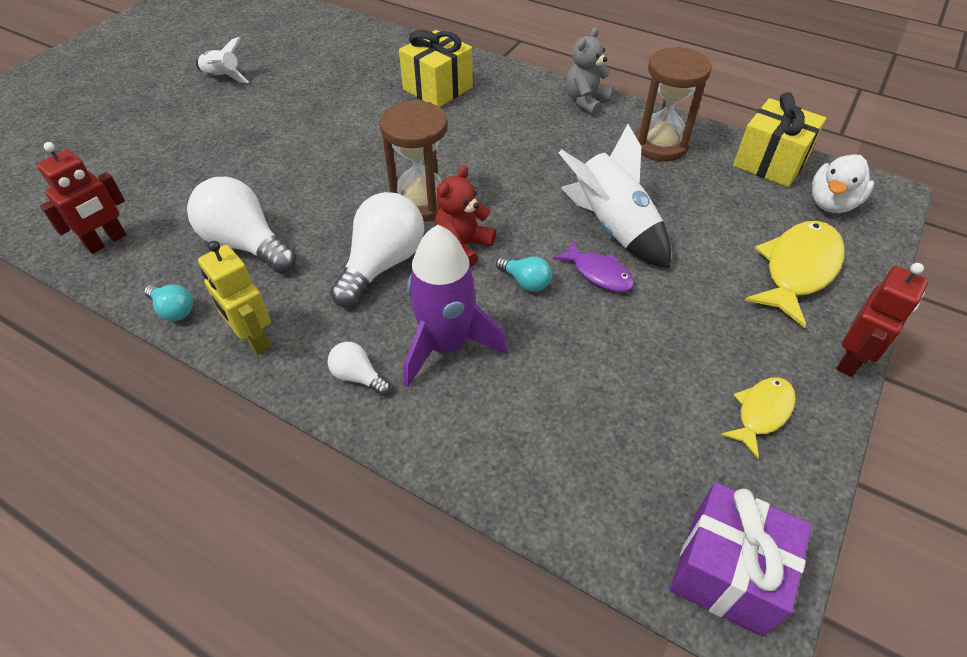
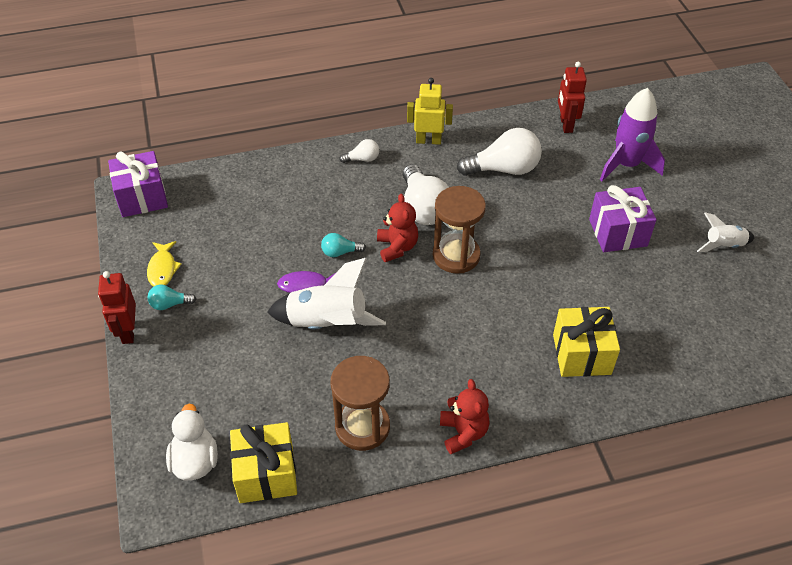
camera: 135 degrees right, 0 degrees up
(173, 310) = (481, 126): turquoise light bulb -> turquoise light bulb (170, 304)
(268, 130) = (618, 233): none -> purple gift
(446, 346) = (341, 196): purple rocket -> purple rocket (626, 165)
(586, 101) = (463, 433): grey teddy bear -> red teddy bear
(797, 270) = (189, 376): yellow fish -> none

